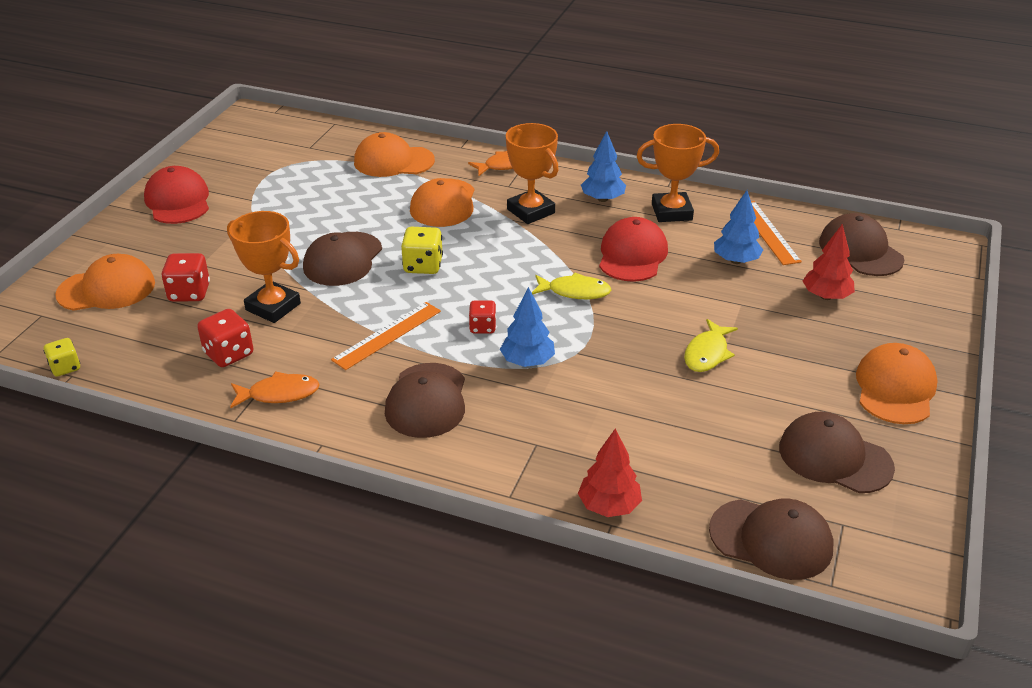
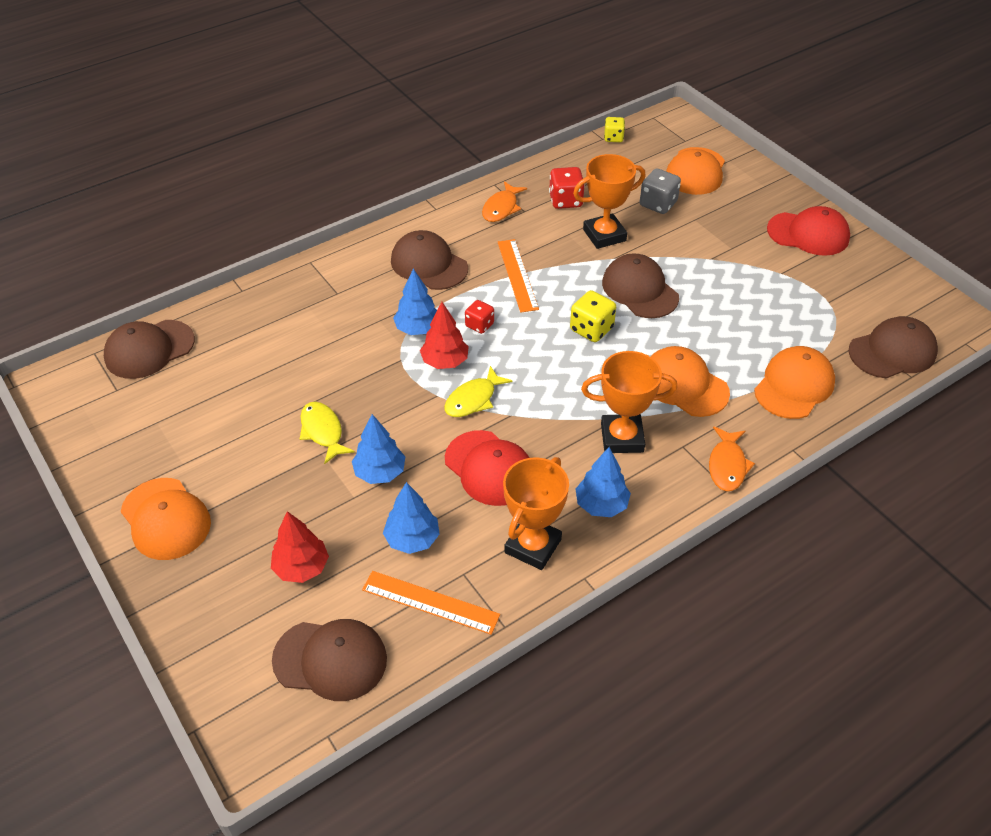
camera: 125 degrees right, 10 degrees up
(189, 293) = (658, 204): red dice -> grey dice
(609, 506) = (254, 297): red tree -> red tree (445, 361)
(704, 302) = (380, 472): none -> blue tree
(834, 457) = (159, 427): brown cap -> brown cap (892, 352)

